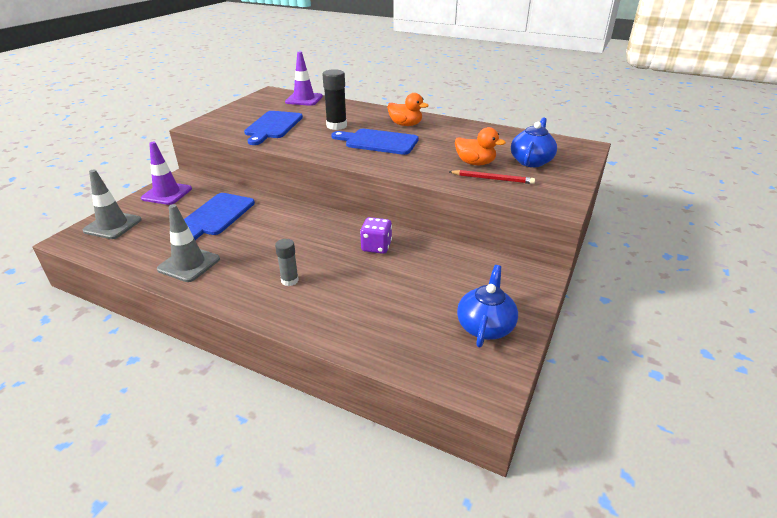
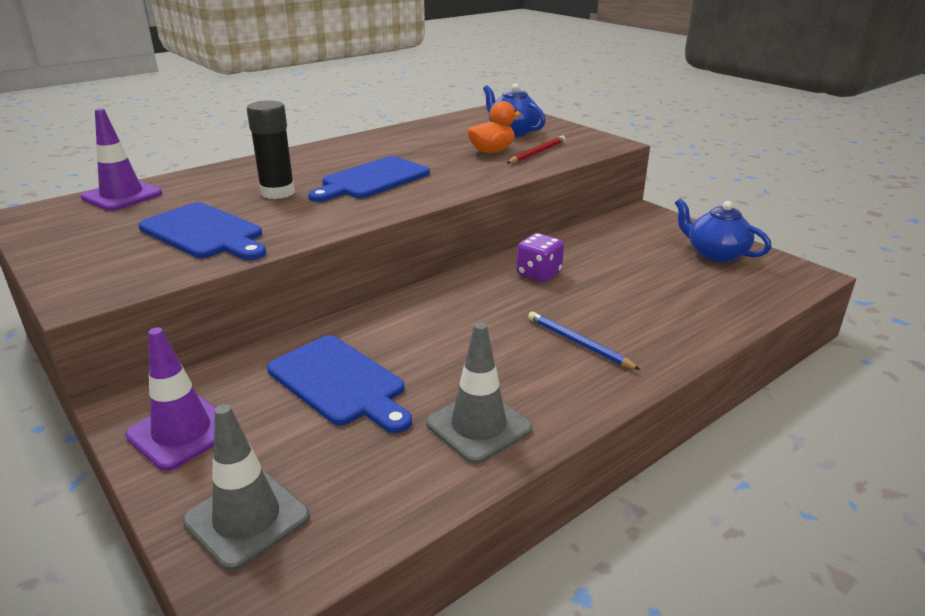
camera: 65 degrees left, 5 degrees down
(289, 280) = (578, 343): grey glue stick -> blue pencil
(405, 125) = (338, 158): orange duck -> none

